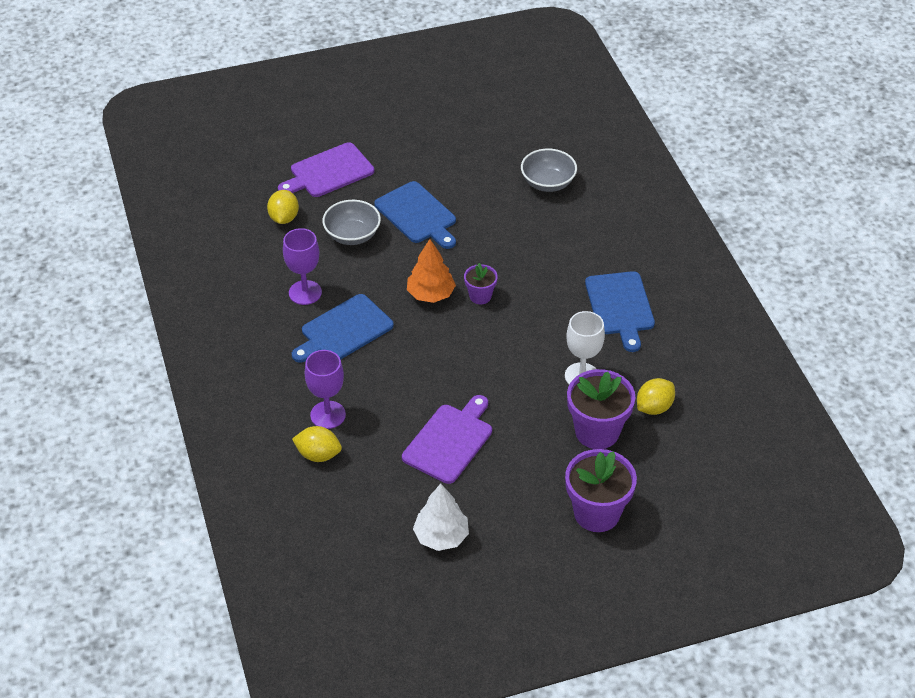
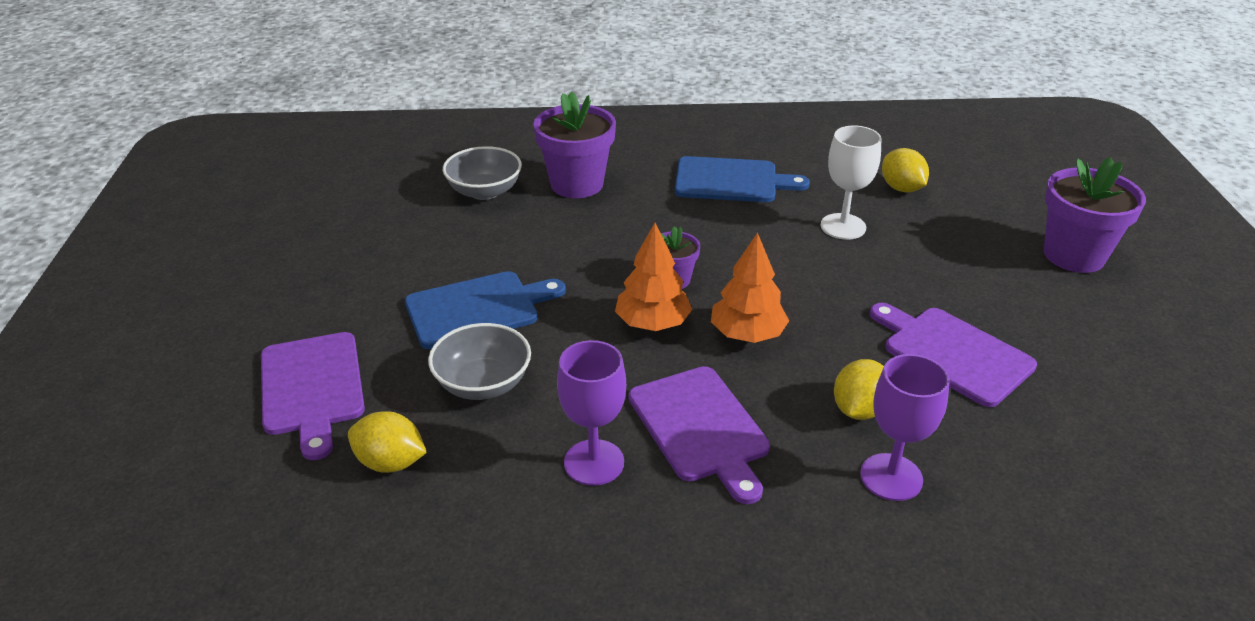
camera: 75 degrees left, 10 degrees down
(318, 455) = (982, 503): yellow lemon -> yellow lemon (858, 410)
(344, 330) = (701, 428): blue cutting board -> purple cutting board
(435, 339) = (747, 334): none -> orange tree
(441, 536) = (1138, 391): white tree -> none
(597, 432) = (939, 232): purple flower pot -> purple flower pot (577, 184)

